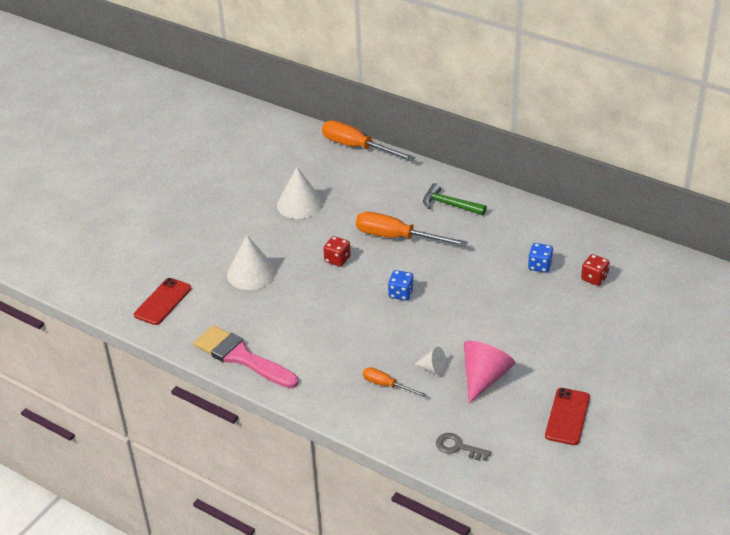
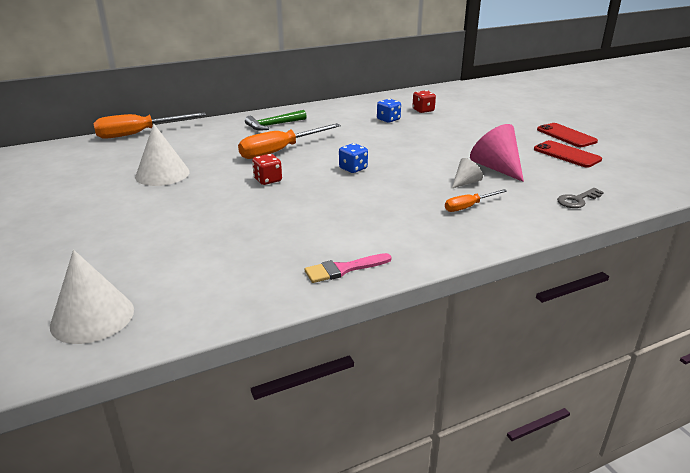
camera: 60 degrees left, 10 degrees down
(163, 302) = (175, 294): red phone -> red phone (566, 135)
(241, 357) = (343, 269): pink brush -> pink brush, size x0.56
(251, 273) = (218, 224): white cone -> white cone (92, 317)

